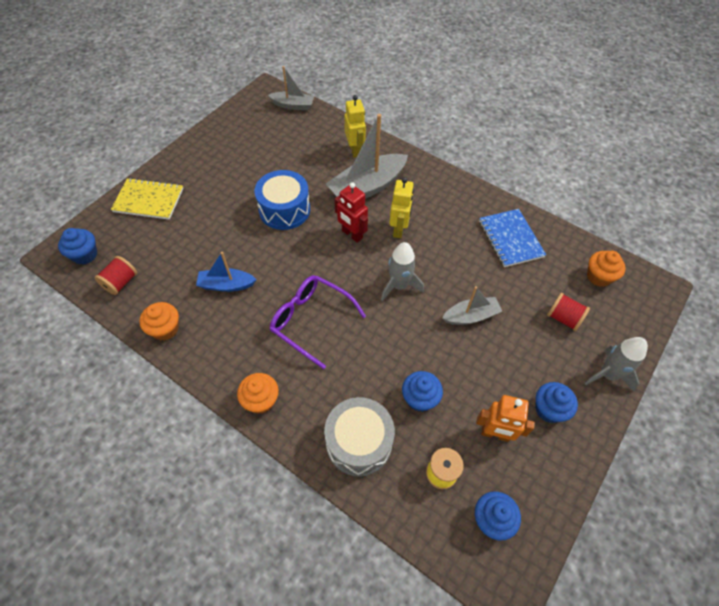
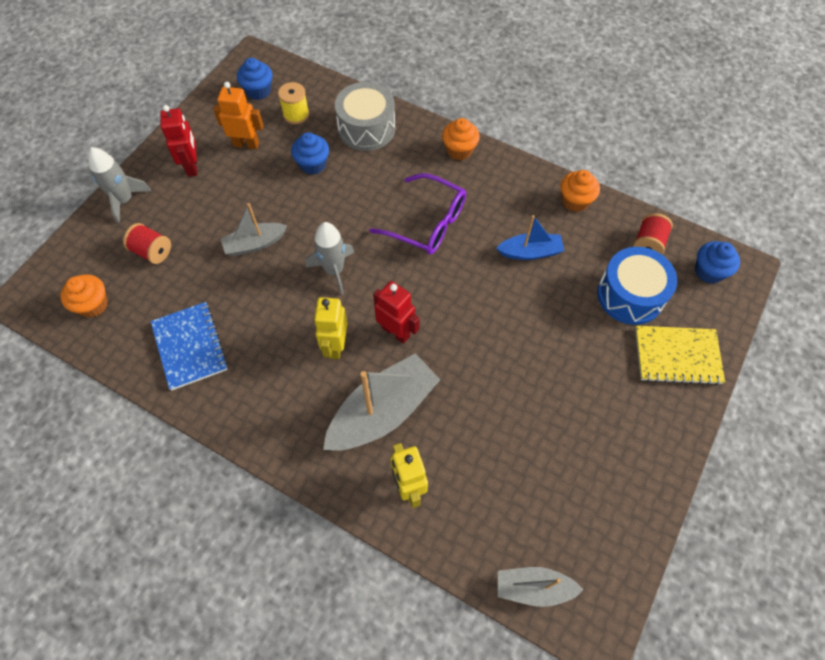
camera: 175 degrees right, 5 degrees up
(284, 210) = (491, 360): blue drum -> blue drum (630, 295)
(549, 409) = (192, 166): blue cupcake -> red robot

